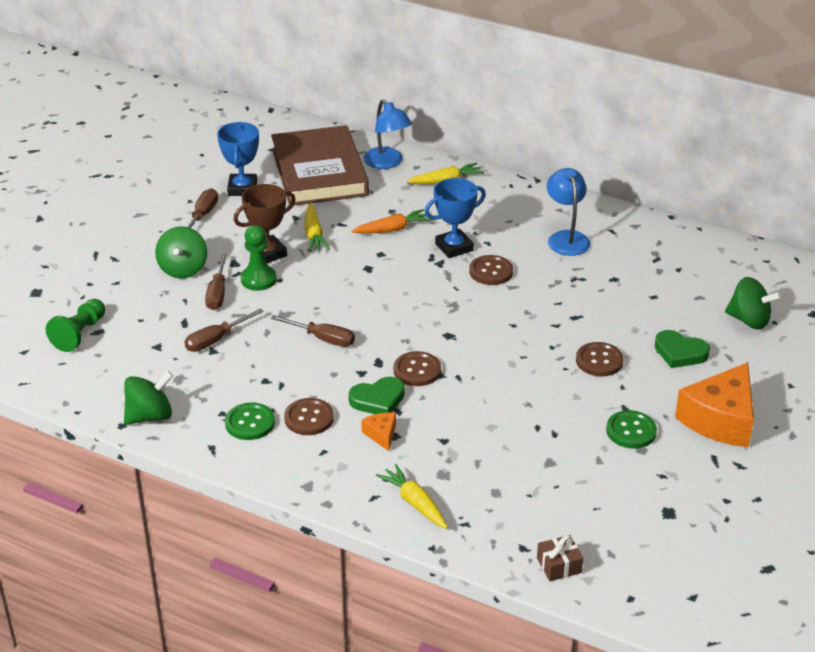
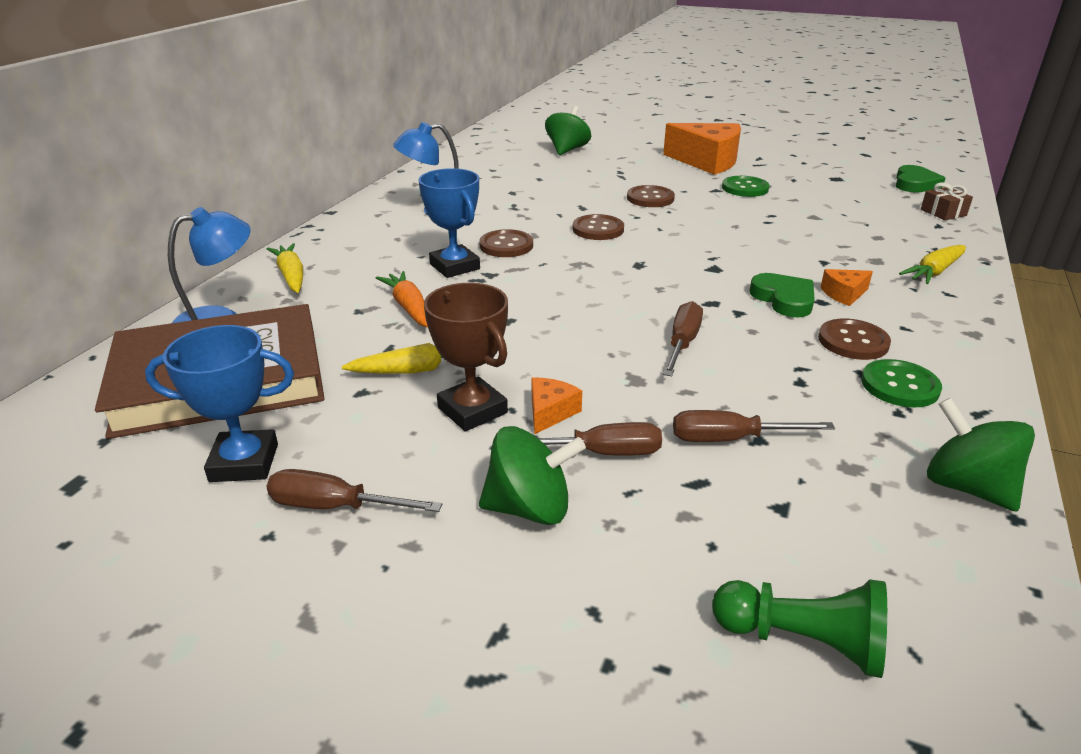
camera: 95 degrees left, 5 degrees down
(216, 340) = (730, 439): brown screwdriver -> brown screwdriver turned 135 degrees clockwise
(258, 279) = (550, 412): green pawn -> orange cheese
(417, 370) = (714, 279): brown button -> brown button (598, 229)
(680, 352) = (623, 171): green heart -> green heart (915, 183)

